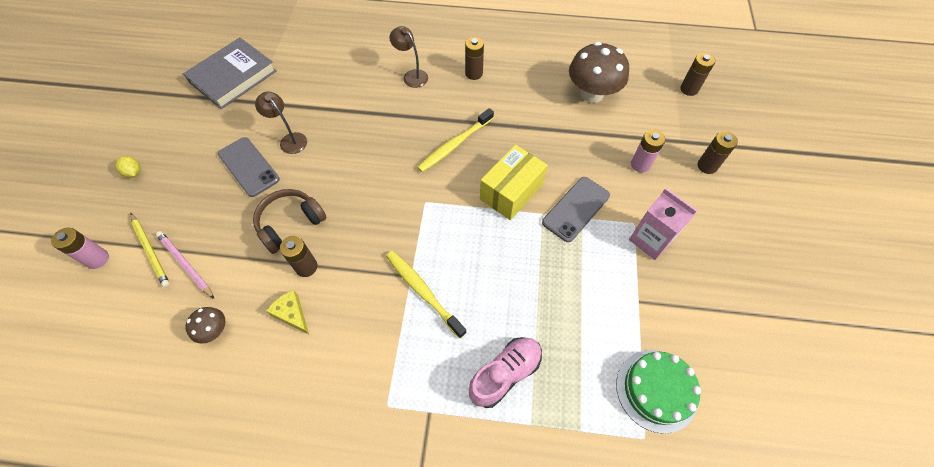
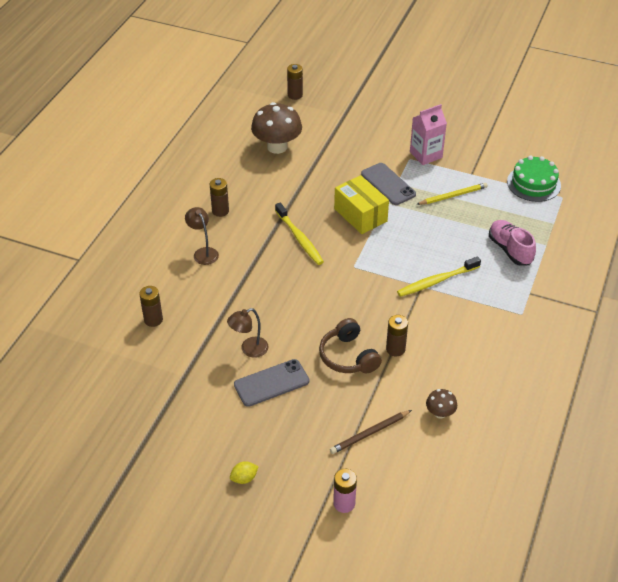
camera: 75 degrees left, 15 degrees down
(151, 251) = (347, 460): yellow pencil -> yellow pencil (453, 196)
(185, 265) = (370, 433): pink pencil -> brown pencil
(233, 77) = (139, 391): grey book -> none
(292, 314) = (436, 362): yellow cheese -> none
(412, 75) = (203, 252): brown lamp -> brown lamp turned 90 degrees clockwise
(640, 164) = (359, 141): pink battery -> none
(707, 166) = (372, 110): brown battery -> brown battery (153, 320)

